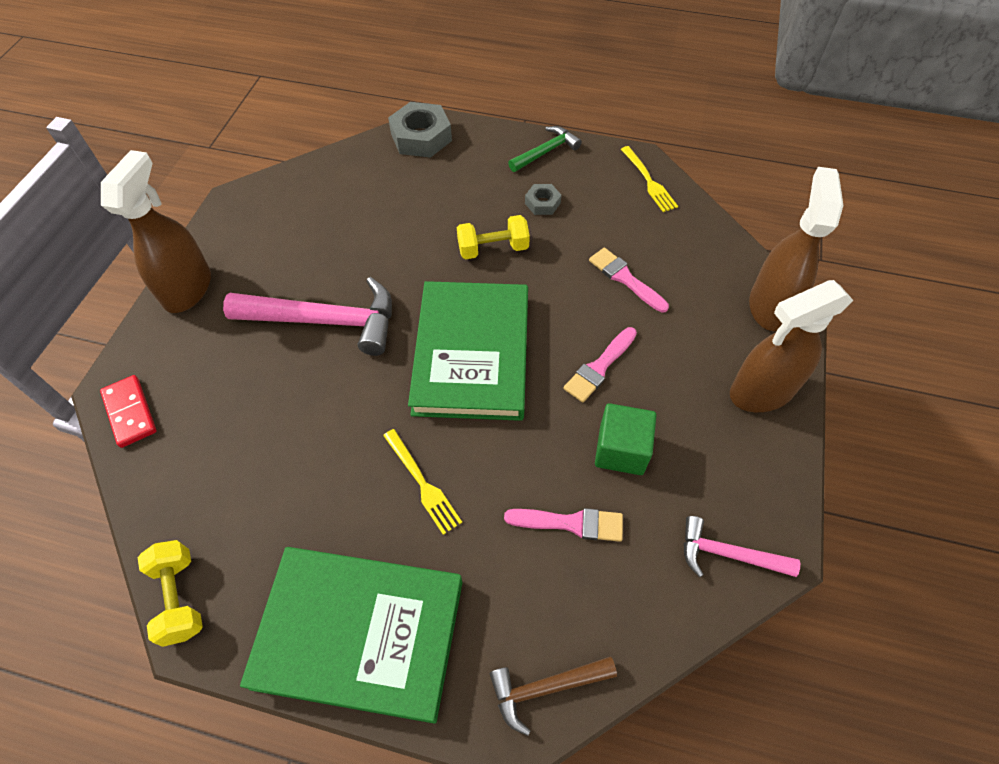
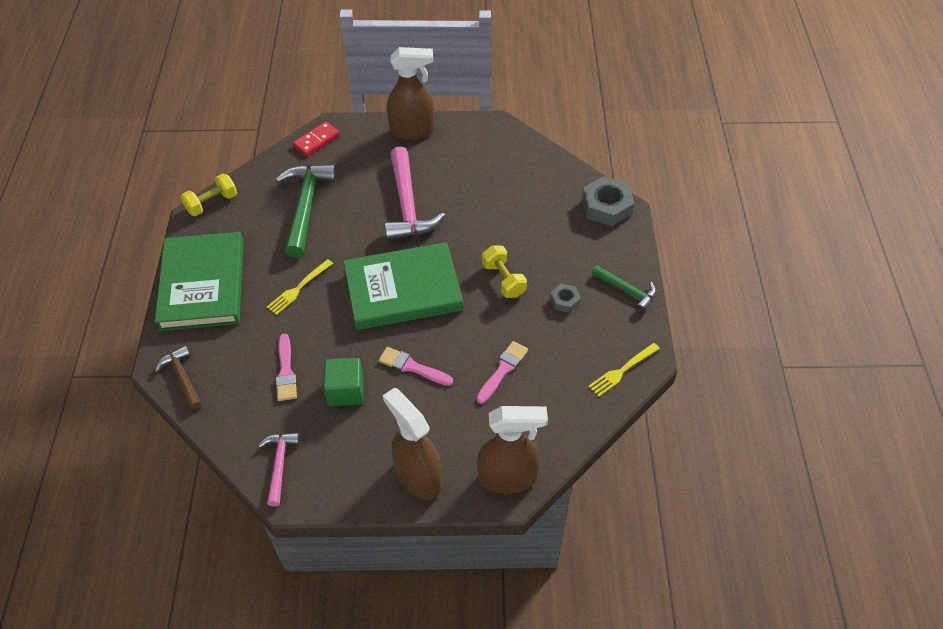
camera: 75 degrees right, 5 degrees down
(263, 449) = (305, 206): none -> green hammer

